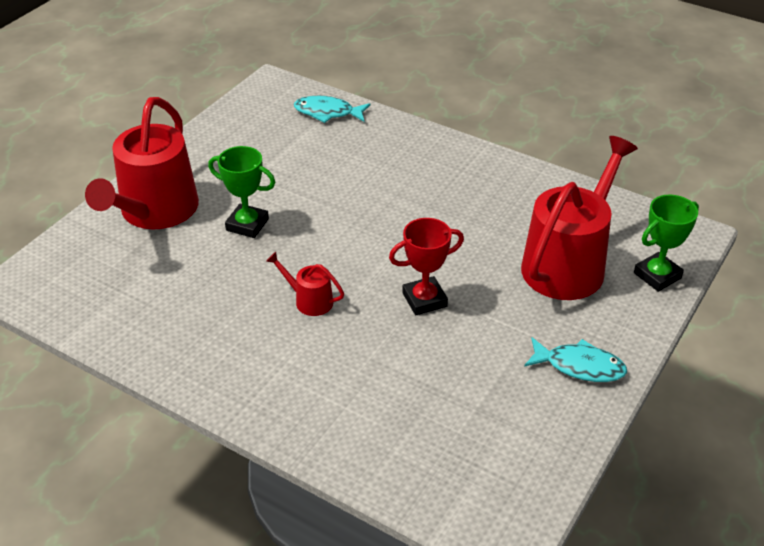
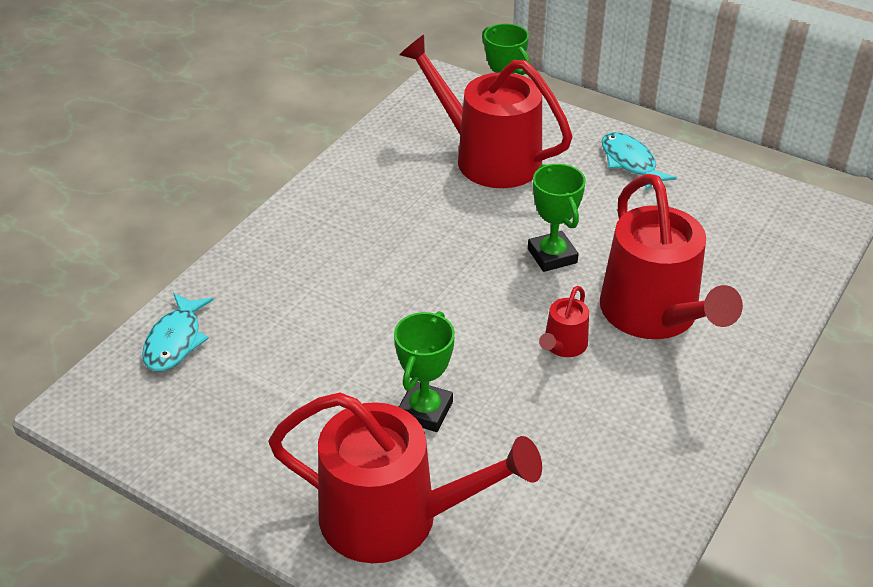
camera: 90 degrees left, 0 degrees up
(345, 362) = (654, 314): none -> red watering can
(424, 300) = (552, 256): red trophy -> green trophy
(580, 366) = (630, 162): turquoise fish -> turquoise fish turned 45 degrees counterclockwise

